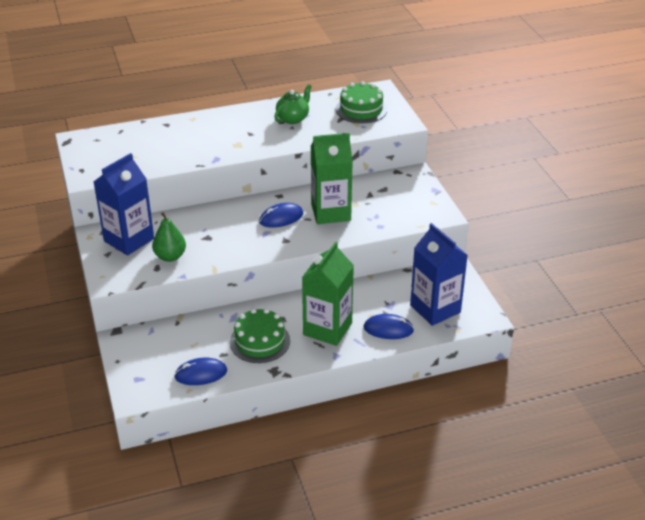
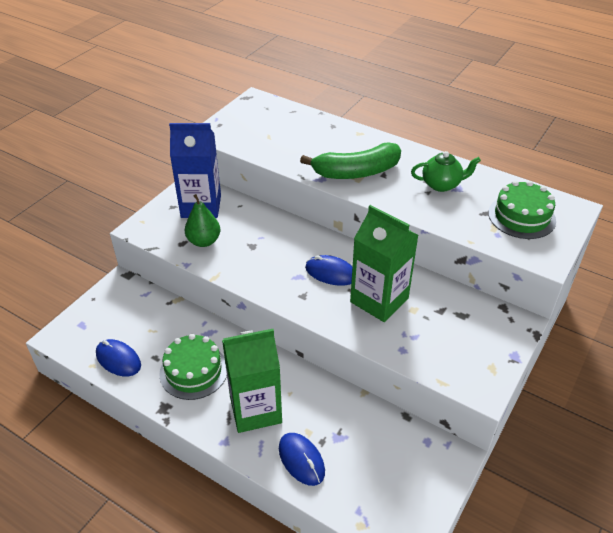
camera: 50 degrees right, 5 degrees up
(231, 142) = (356, 172): none -> green banana
(435, 309) = (372, 481): blue carton -> none

